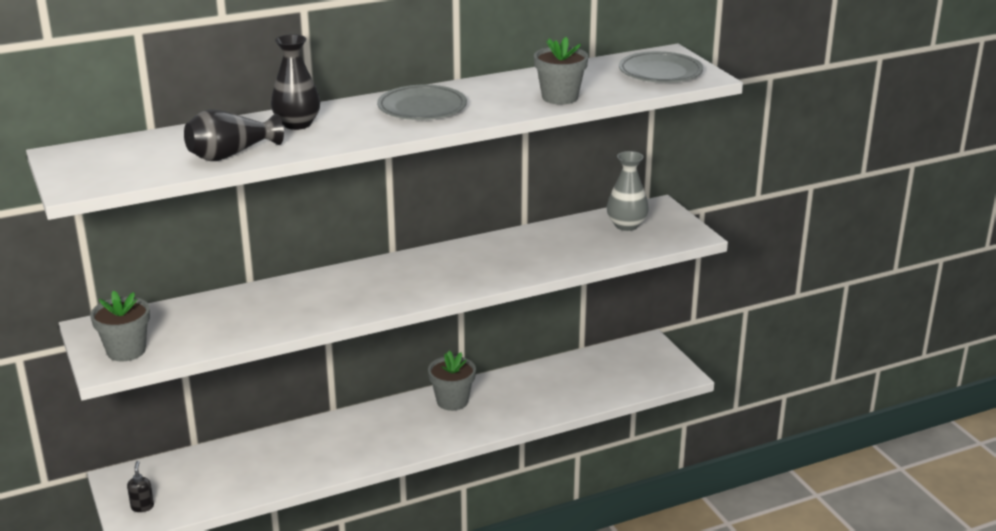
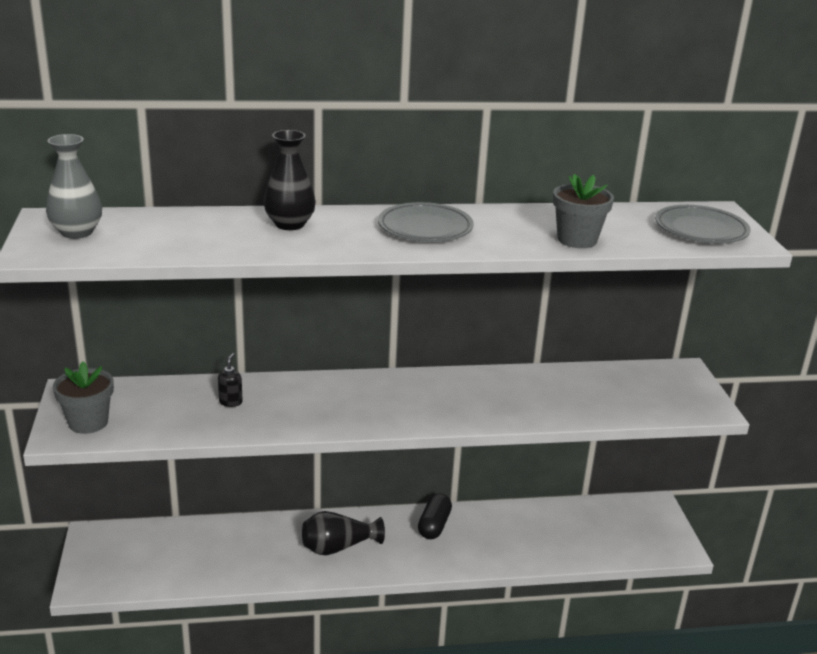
camera: 15 degrees right, 0 degrees up
(142, 507) = (99, 571): black soap dispenser -> black soap dispenser (231, 402)
(230, 155) = (203, 245): black vase -> black vase (338, 547)
(452, 401) = (434, 525): grey flower pot -> black capsule
(626, 225) = (643, 384): grey vase -> grey vase (77, 232)

